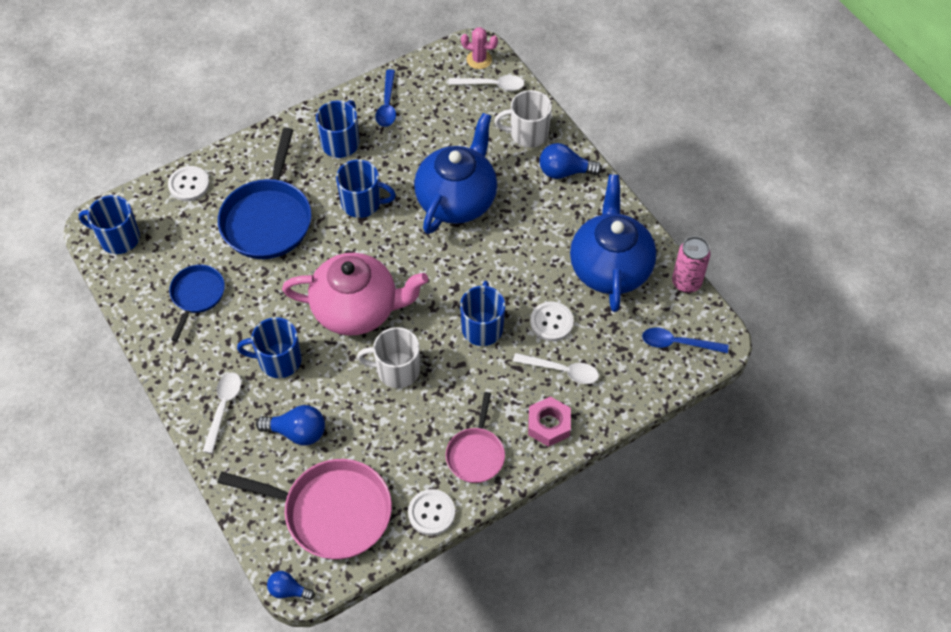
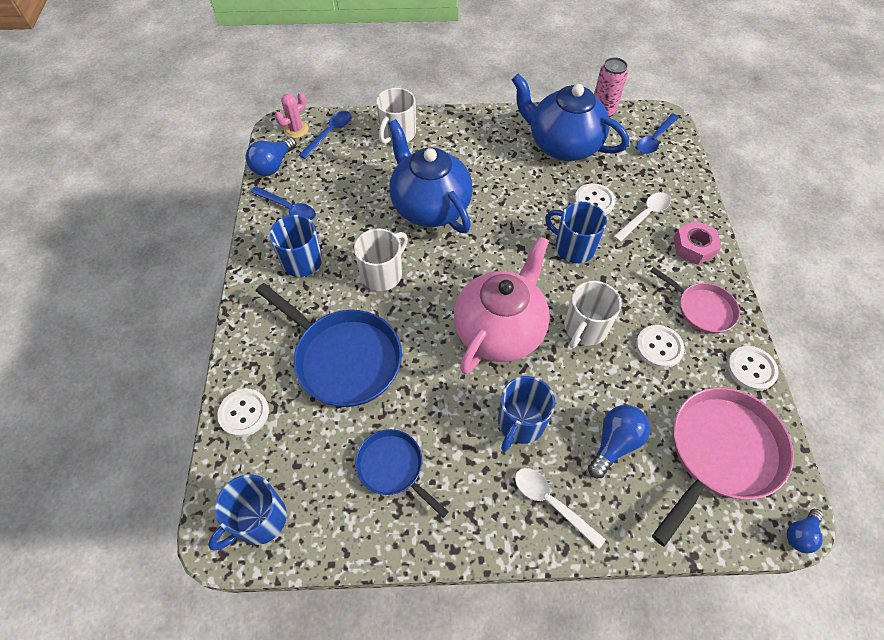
camera: 60 degrees left, 0 degrees up
(362, 203) = (382, 274): blue mug -> white mug
(411, 433) = (659, 347): none -> white button
(492, 85) = (330, 133): white spoon -> blue spoon
(564, 172) = (452, 130): blue light bulb -> blue light bulb (273, 165)

